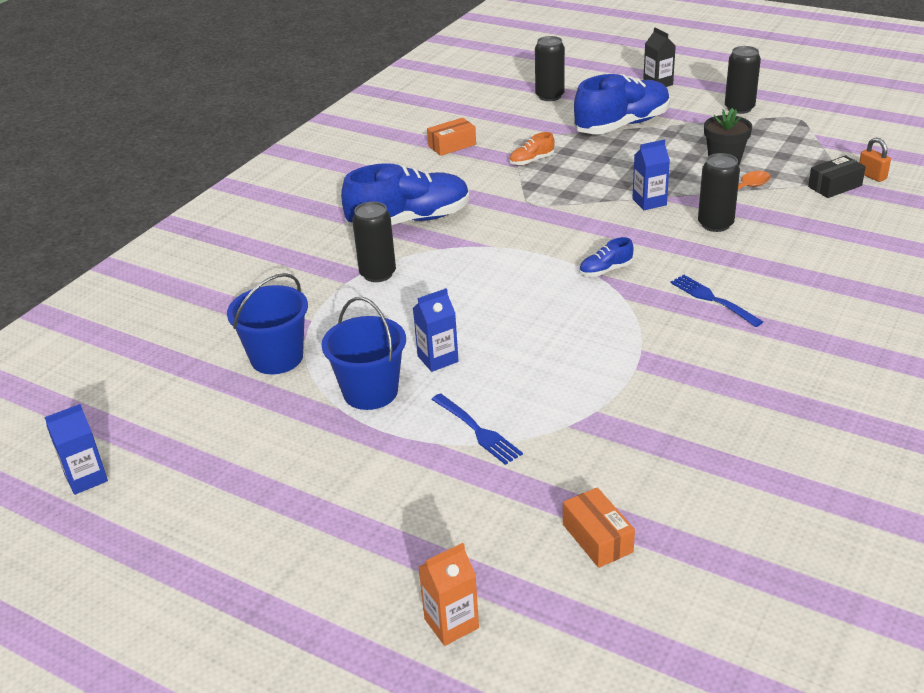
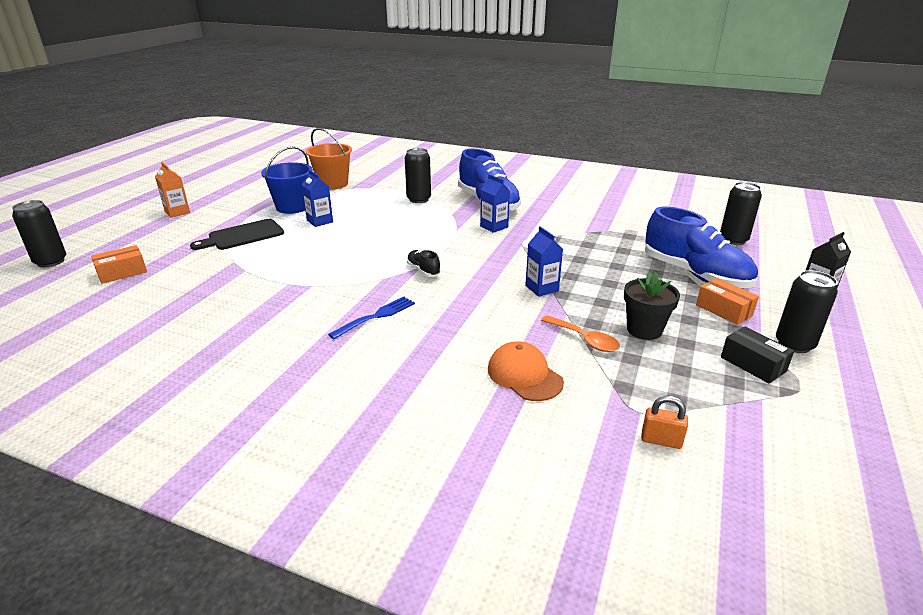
camera: 80 degrees right, 5 degrees down
(86, 478) = (250, 161): blue carton -> blue carton (494, 227)
(277, 358) = (333, 184): blue bucket -> orange bucket
(451, 623) = (91, 238): orange carton -> orange carton (177, 212)
(452, 145) = (609, 208): orange box -> orange box (724, 310)
(477, 430) = (243, 235): blue fork -> black cutting board
(531, 161) = (597, 237): orange shoe -> none
(605, 270) = (423, 270): blue shoe -> black shoe
(715, 224) = (507, 321): black can -> black can (51, 261)
(804, 221) = (524, 375): none -> orange cap
(835, 186) = (618, 405): black box -> black box (753, 364)
(872, 176) = (661, 440): orange padlock -> orange padlock turned 60 degrees clockwise

